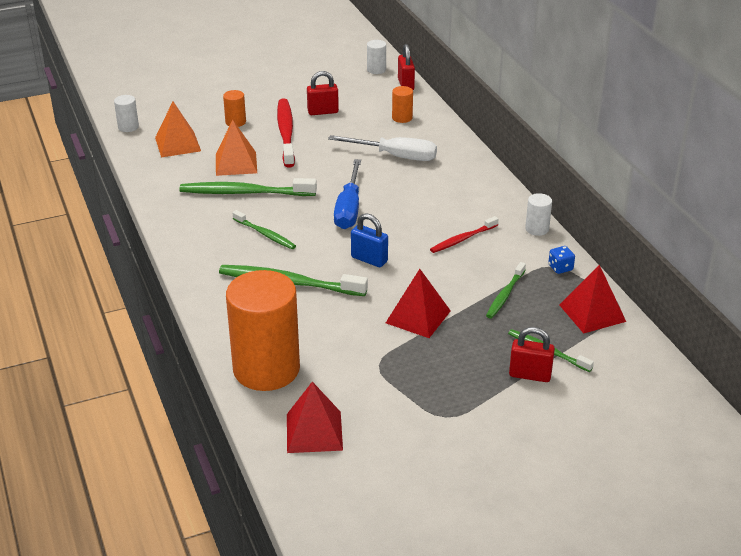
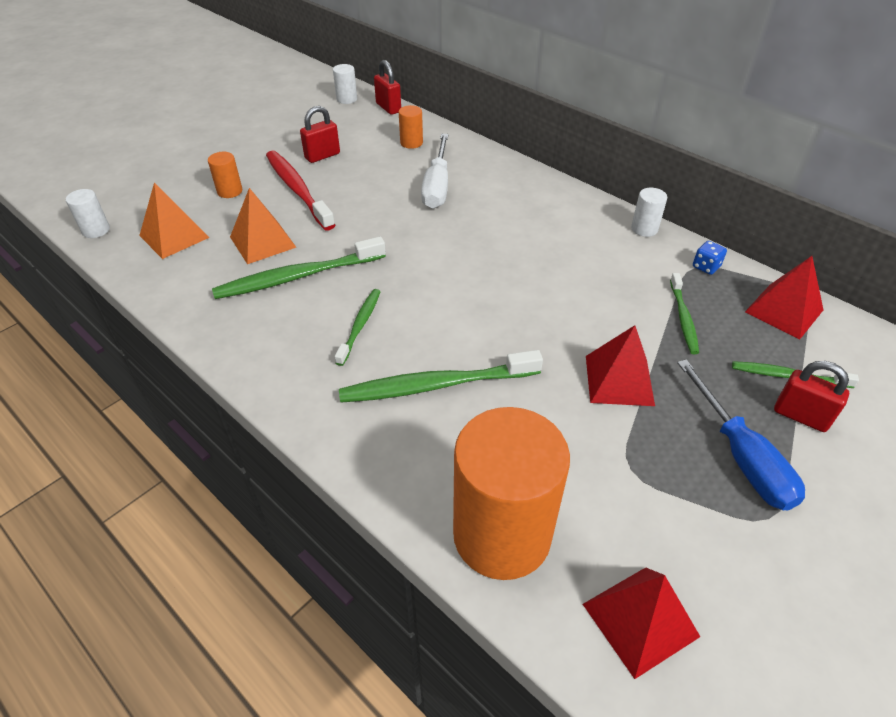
camera: 25 degrees left, 10 degrees up
(265, 234) = (360, 325): green toothbrush -> green toothbrush turned 90 degrees counterclockwise
(349, 209) = (434, 262): blue screwdriver -> blue screwdriver (741, 456)
(369, 259) = (505, 320): blue padlock -> none
(395, 156) = (437, 186): white screwdriver -> white screwdriver turned 105 degrees clockwise
(462, 239) = (583, 263): red toothbrush -> none
(530, 375) = (800, 416): red padlock -> red padlock turned 45 degrees clockwise

